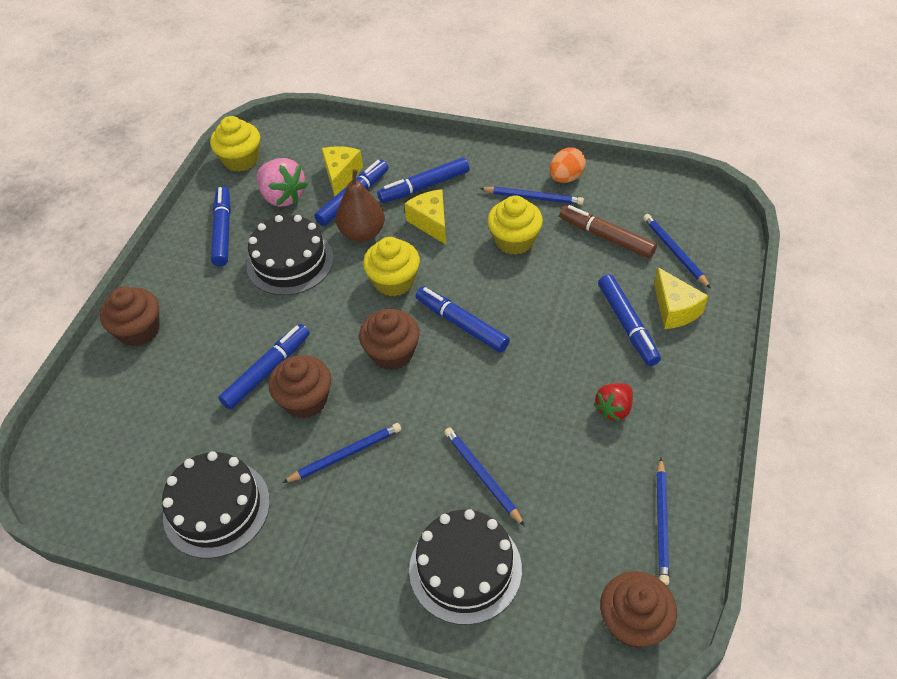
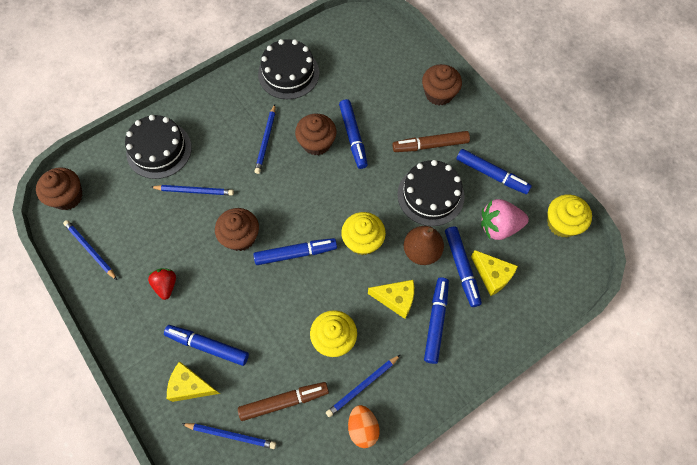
camera: 125 degrees right, 15 degrees up
(223, 297) = (430, 145): none -> brown marker
(392, 353) = (309, 203): brown cupcake -> brown cupcake (240, 237)

